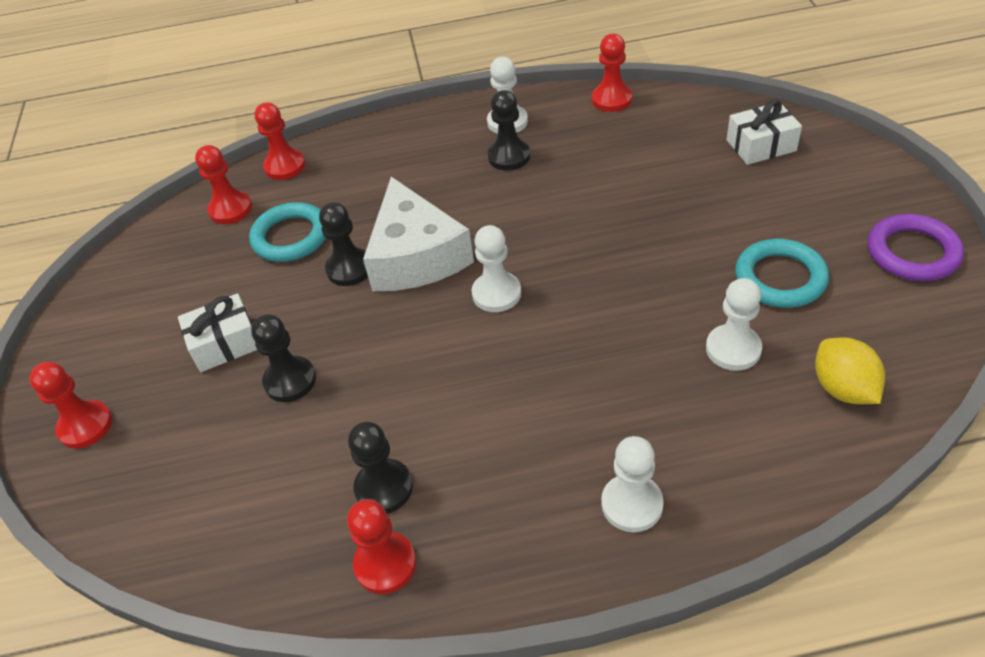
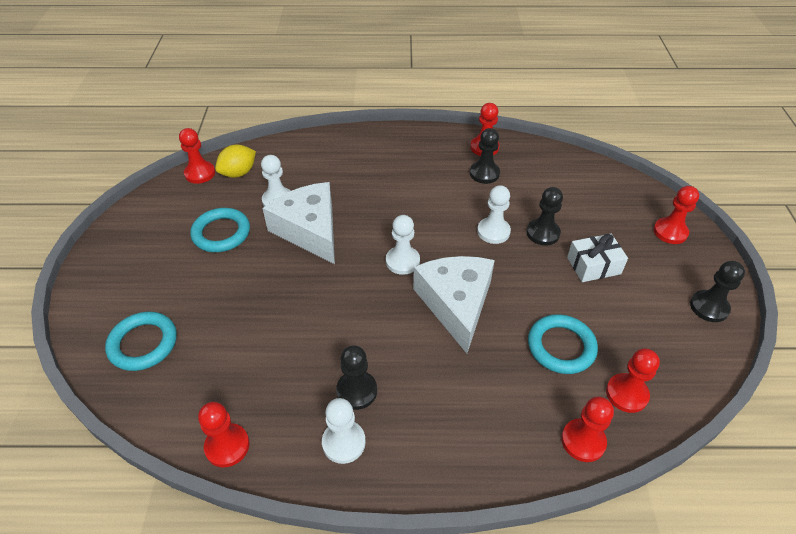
camera: 175 degrees left, 0 degrees up
(349, 269) = (508, 304): black pawn -> black pawn (709, 307)
(632, 504) = (367, 149): white pawn -> white pawn (493, 231)
(651, 310) = (309, 230): none -> white cheese
(761, 145) = (143, 344): white gift -> turquoise ring
(843, 389) = (238, 173): yellow lemon -> yellow lemon turned 60 degrees clockwise
(912, 252) = (132, 232): purple ring -> none
(912, 373) = (200, 173): none -> red pawn

